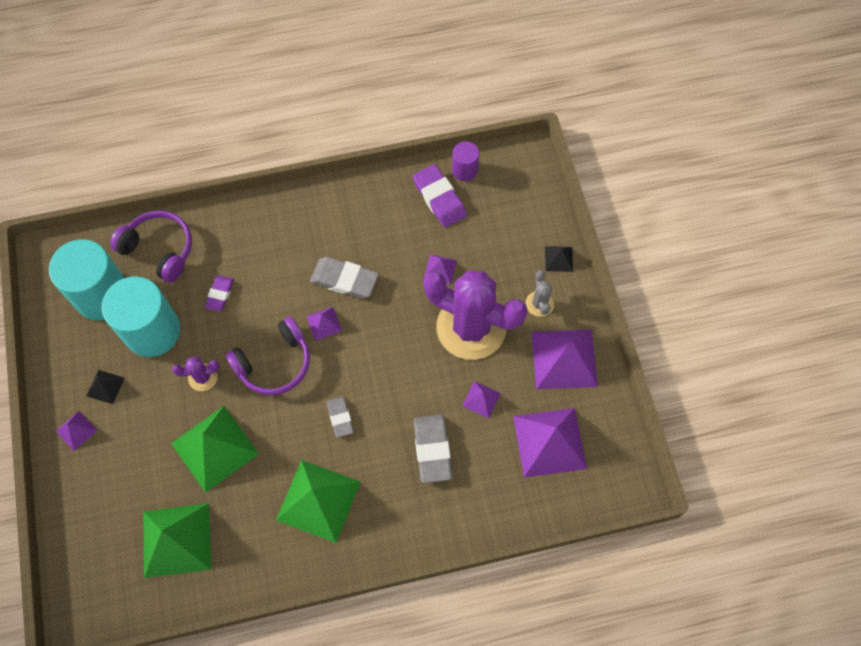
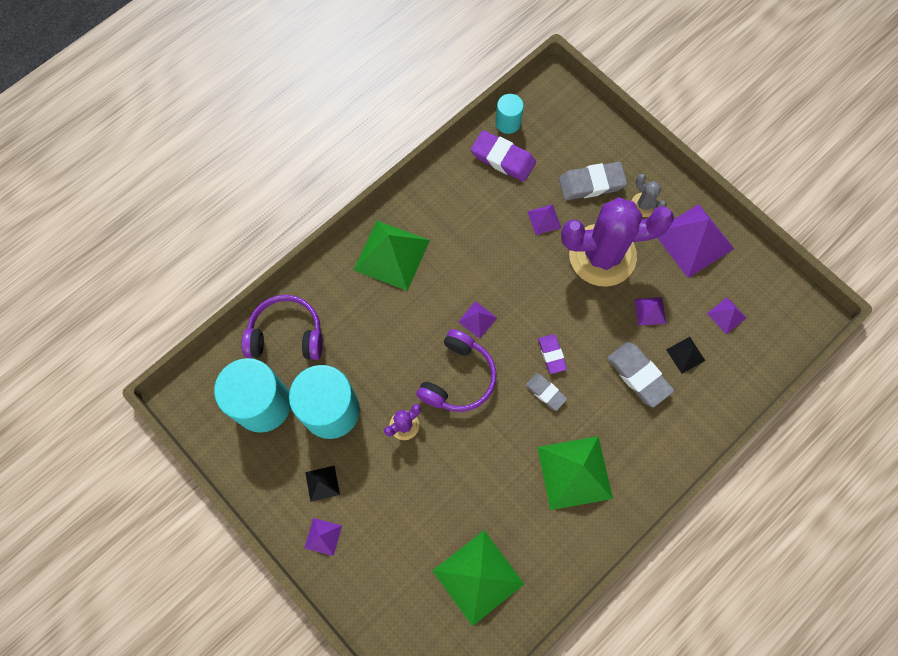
camera: 30 degrees left, 5 degrees up
(214, 448) = (457, 480): green pyramid -> green pyramid (391, 255)
(220, 294) = (369, 344): purple eraser -> purple eraser (551, 354)
(344, 280) = (469, 272): grey eraser -> grey eraser (591, 183)
(464, 170) = (508, 123): purple cylinder -> turquoise cylinder
(549, 442) = (726, 315): purple pyramid -> purple pyramid, size x0.47
(559, 259) = (635, 158): black pyramid -> black pyramid (685, 355)

